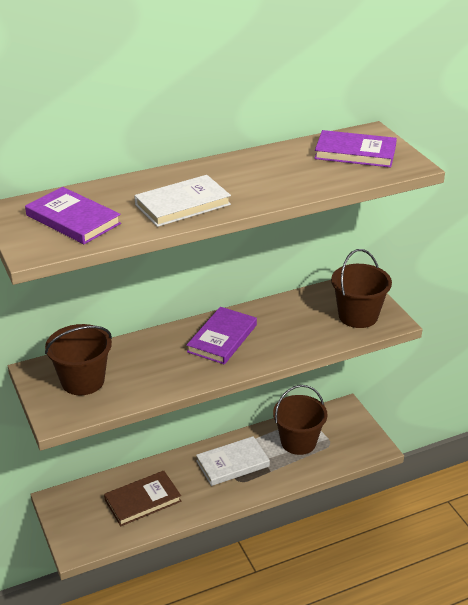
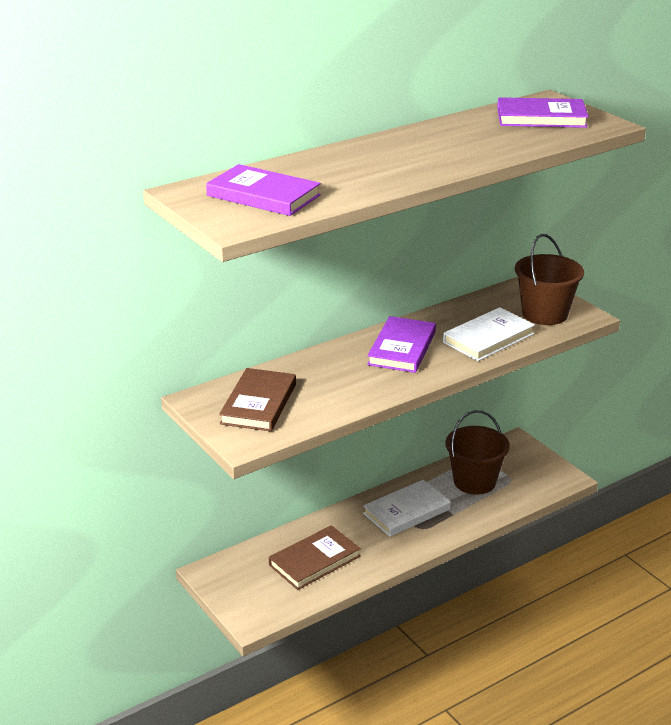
camera: 10 degrees left, 5 degrees down
(82, 381) = (258, 404): brown bucket -> brown book
(182, 204) = (379, 174): white book -> white book (488, 338)

